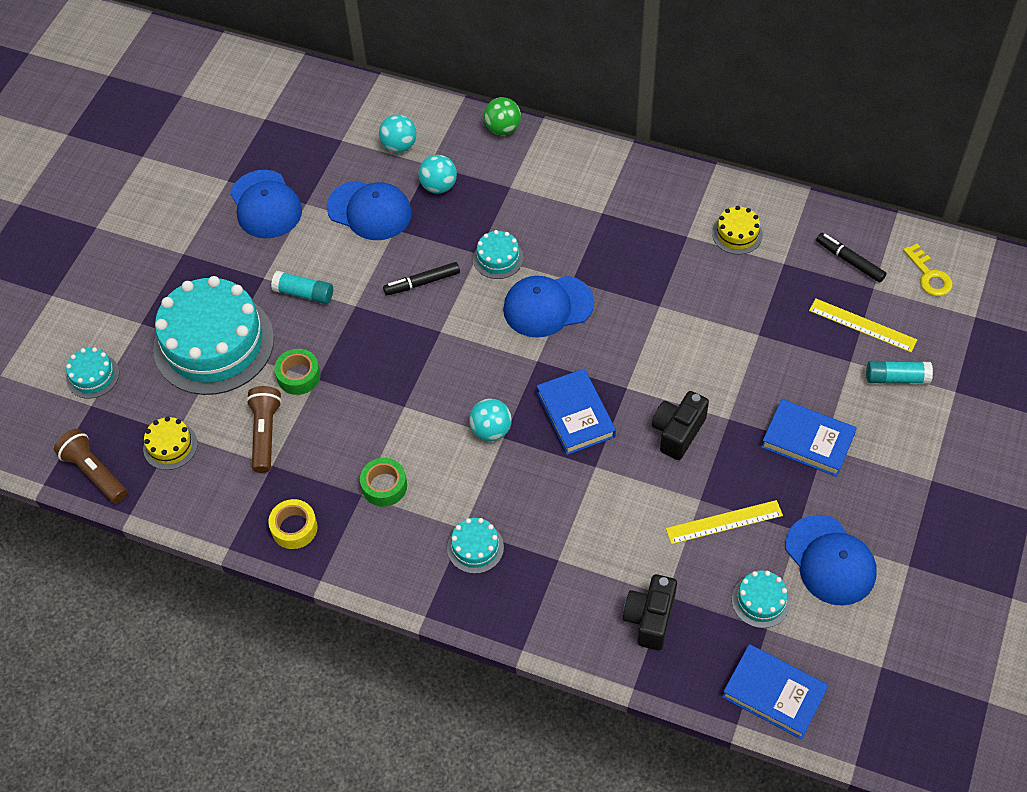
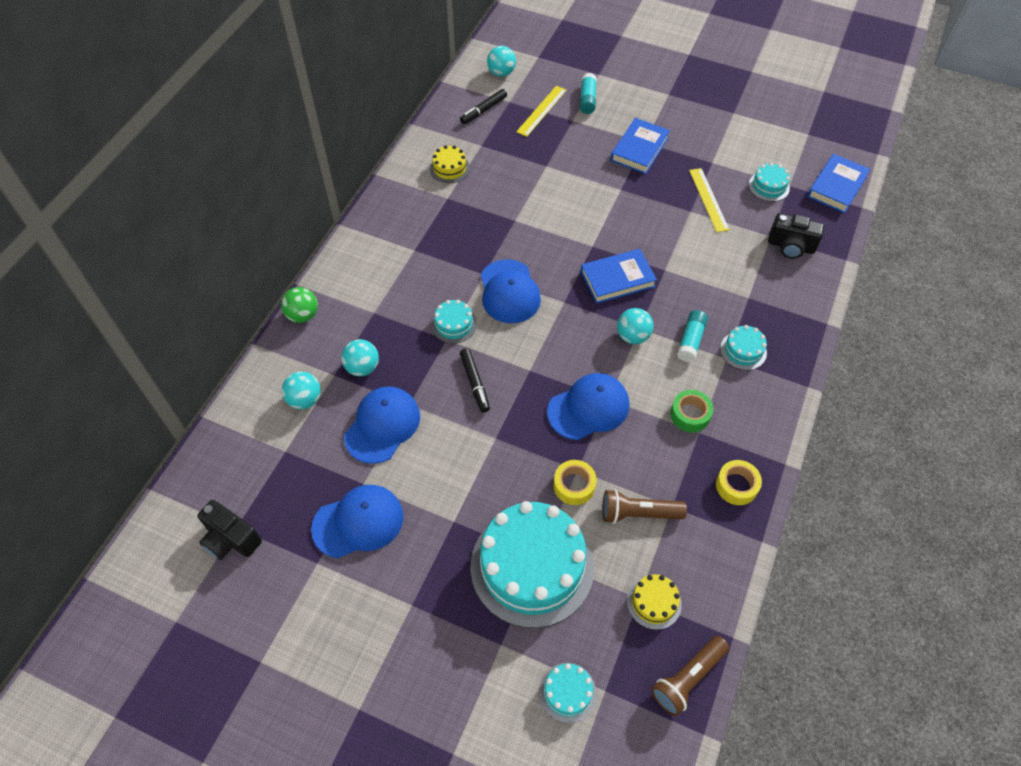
camera: 90 degrees left, 0 degrees up
(298, 376) = (574, 485): green tape -> yellow tape
(304, 293) = (477, 483): turquoise glue stick -> turquoise glue stick (691, 340)
(678, 432) = (633, 218): black camera -> black camera (231, 539)
(830, 560) = (734, 149): blue cap -> blue cap (588, 408)
(929, 275) = (501, 73): yellow key -> turquoise ball

